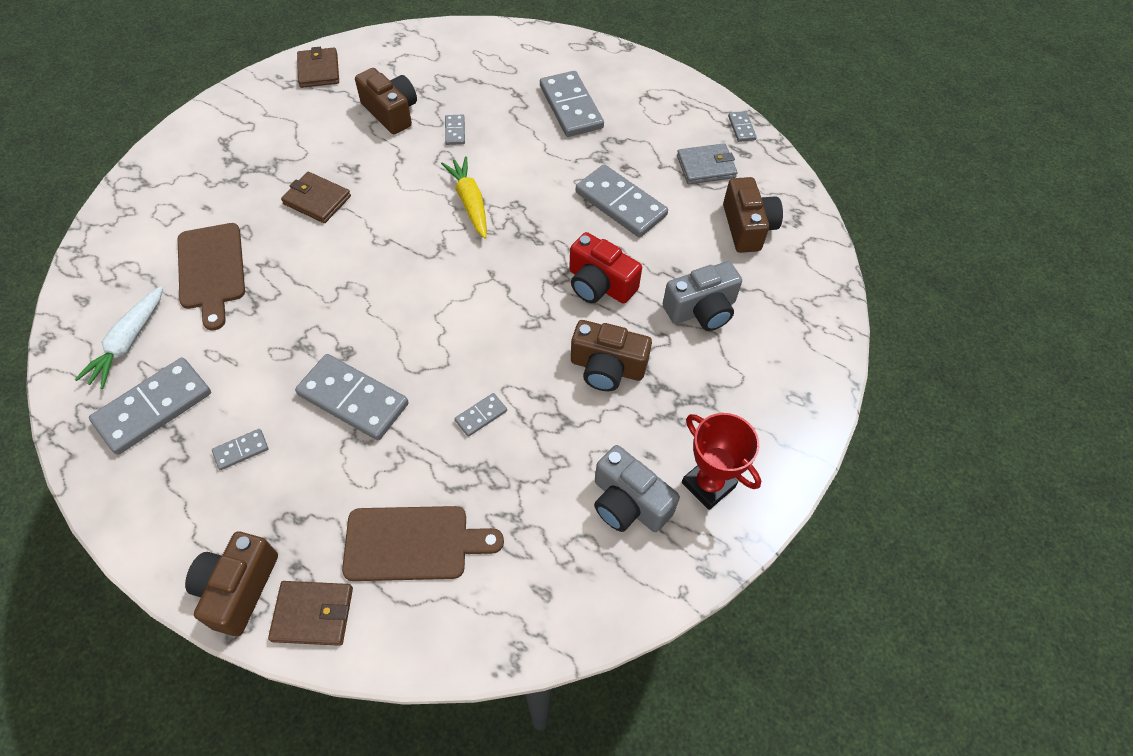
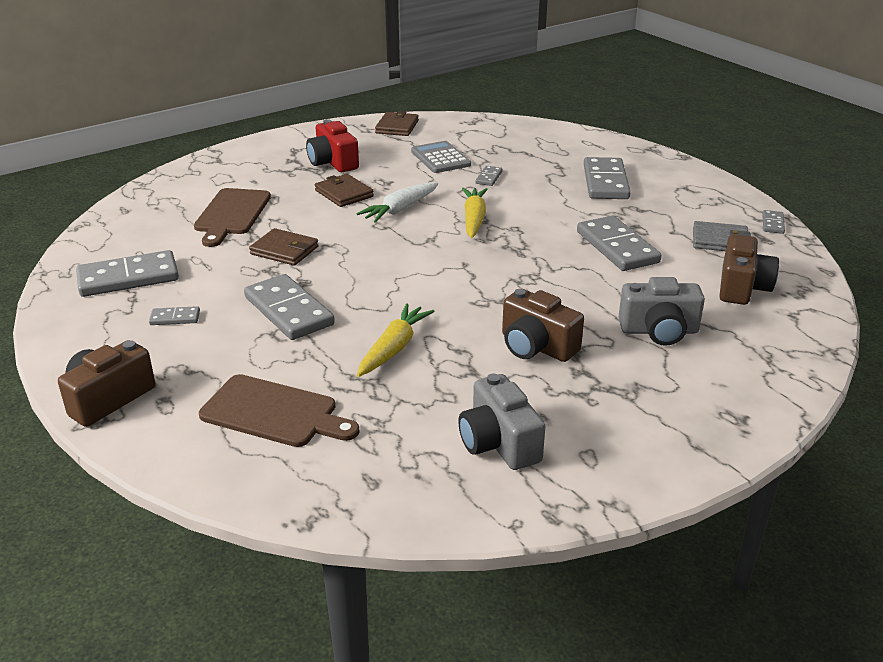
camera: 25 degrees right, 25 degrees down
(128, 342) = (139, 239): white carrot -> white carrot (400, 209)
(313, 614) = (155, 433): brown wallet -> brown wallet (284, 250)
(391, 112) = (440, 158): brown camera -> grey calculator
(481, 416) = (394, 348): grey domino -> yellow carrot
(599, 284) = (563, 292): red camera -> red camera (333, 162)
(708, 485) = (592, 453): red trophy -> none

